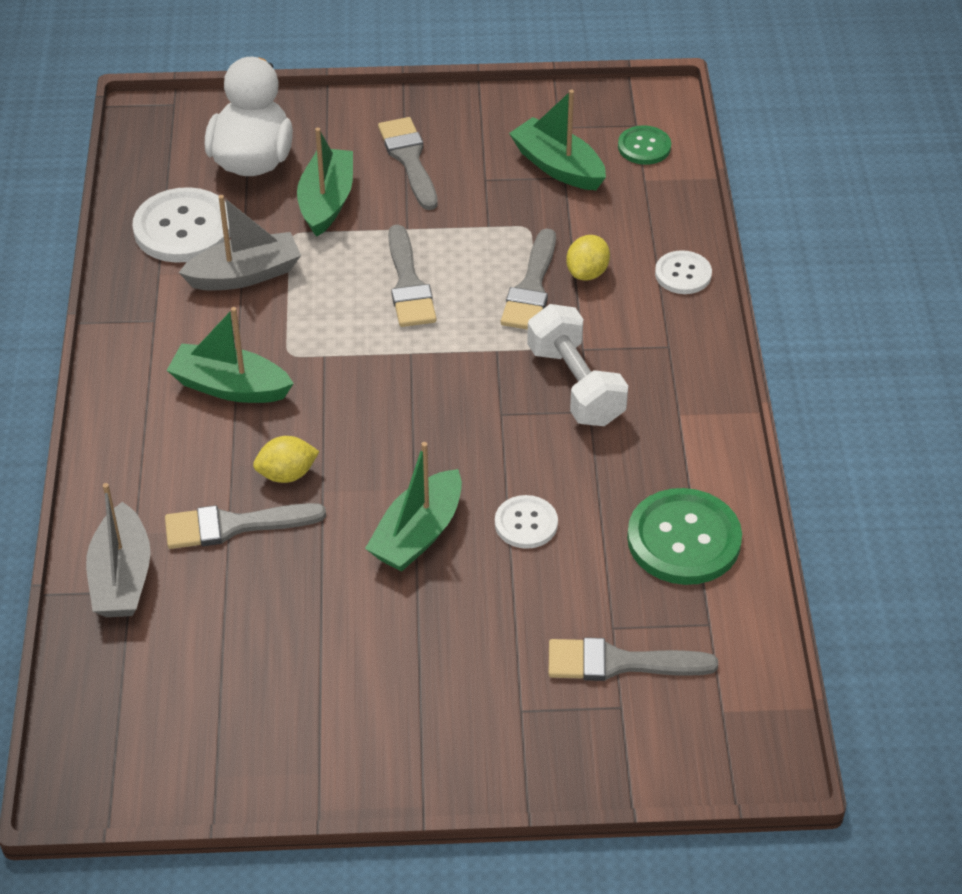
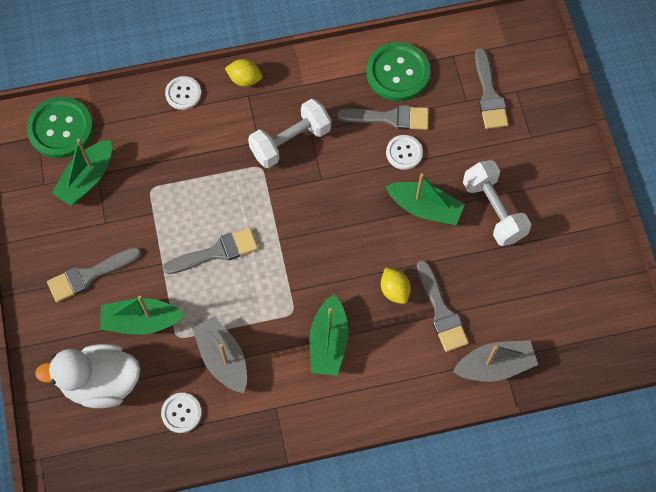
camera: 100 degrees left, 20 degrees up
(183, 228) = (181, 413): white button -> white button, size x0.56
(390, 626) = (493, 210): none -> white dumbbell
(531, 288) = (208, 178): grey brush -> grey brush (389, 118)
(587, 273) = (190, 147): yellow lemon -> yellow lemon (245, 79)
(644, 147) = (61, 129): green button -> green button, size x1.78

